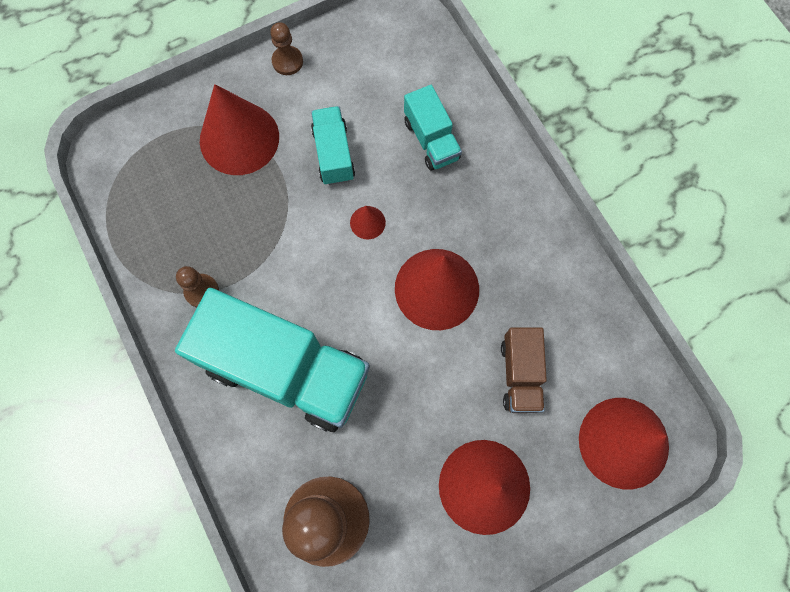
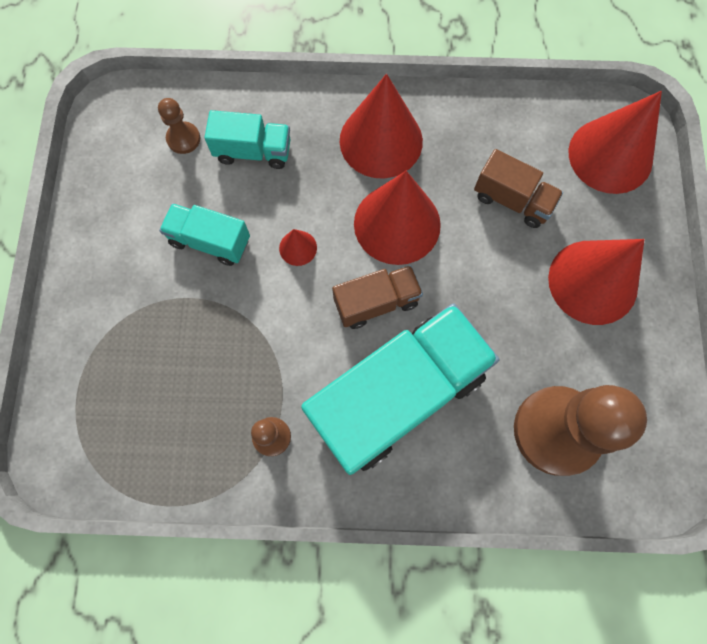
camera: 60 degrees left, 0 degrees up
(239, 138) = (134, 319): red cone -> red cone (381, 141)
(287, 61) = (84, 232): brown pawn -> brown pawn (183, 139)
(356, 310) = (376, 302): none -> brown truck

